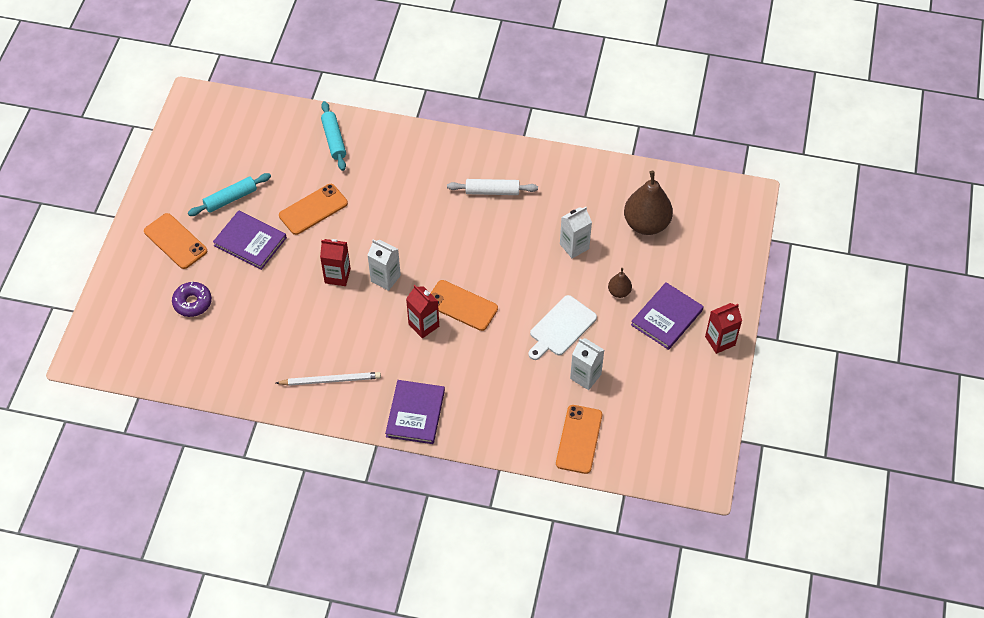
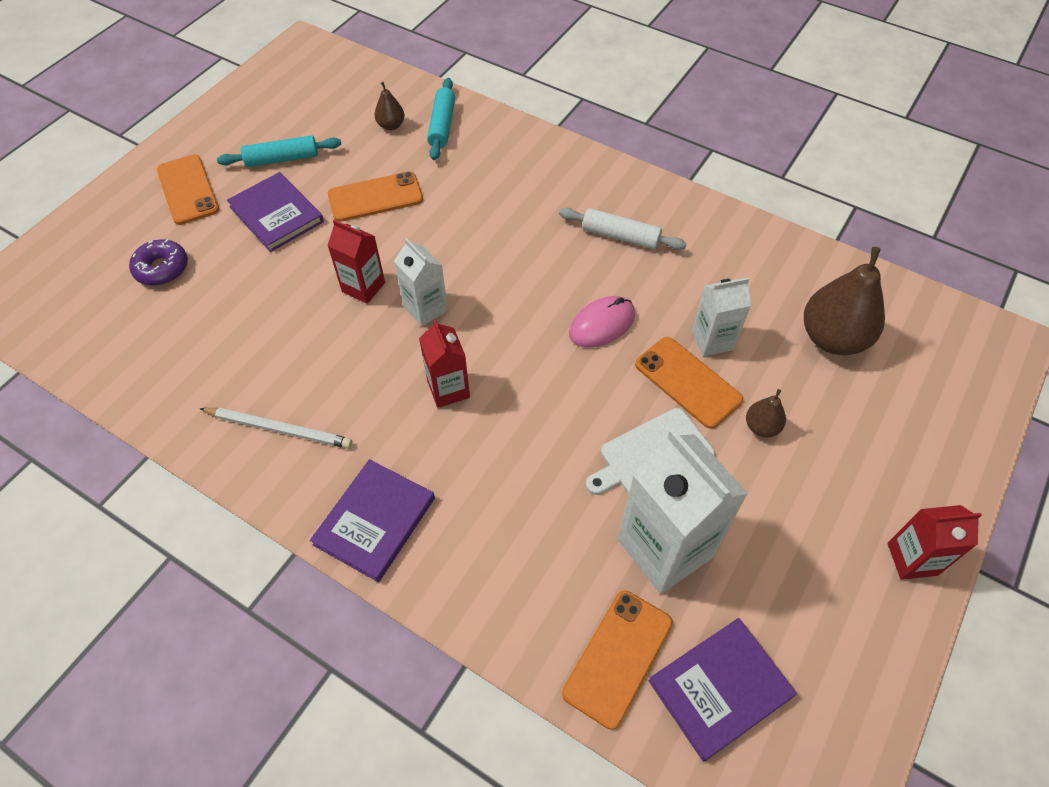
camera: 20 degrees right, 0 degrees up
(296, 150) = (391, 125): none -> brown pear
(461, 305) = (515, 377): orange phone -> orange phone (687, 382)
(502, 256) = (602, 324): none -> pink mouse
(585, 376) = (665, 548): white carton -> white carton, size x1.79
(667, 317) = (829, 491): purple book -> purple book (720, 689)

